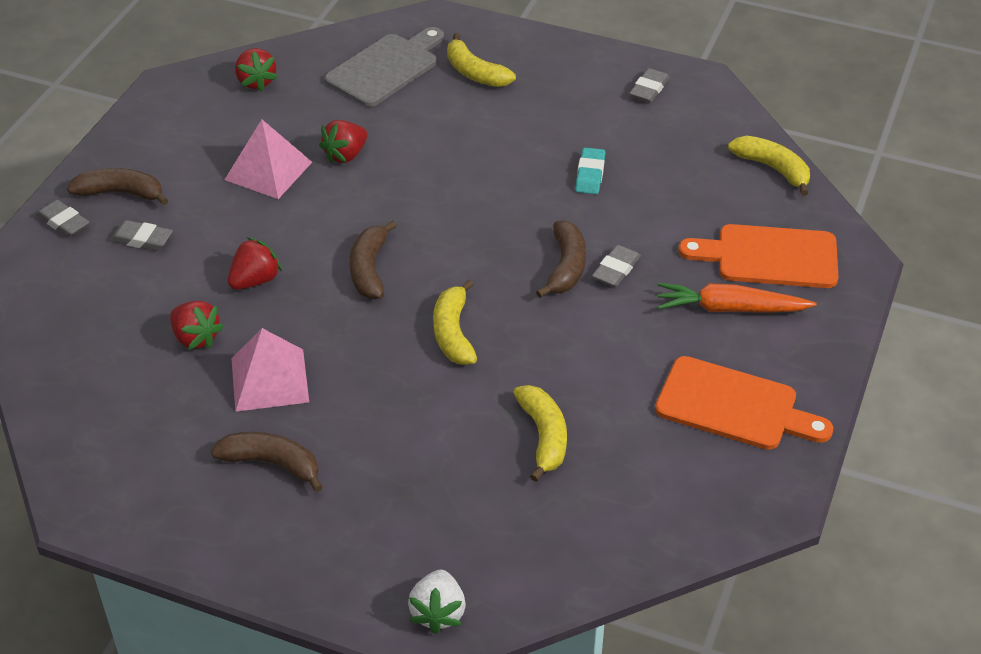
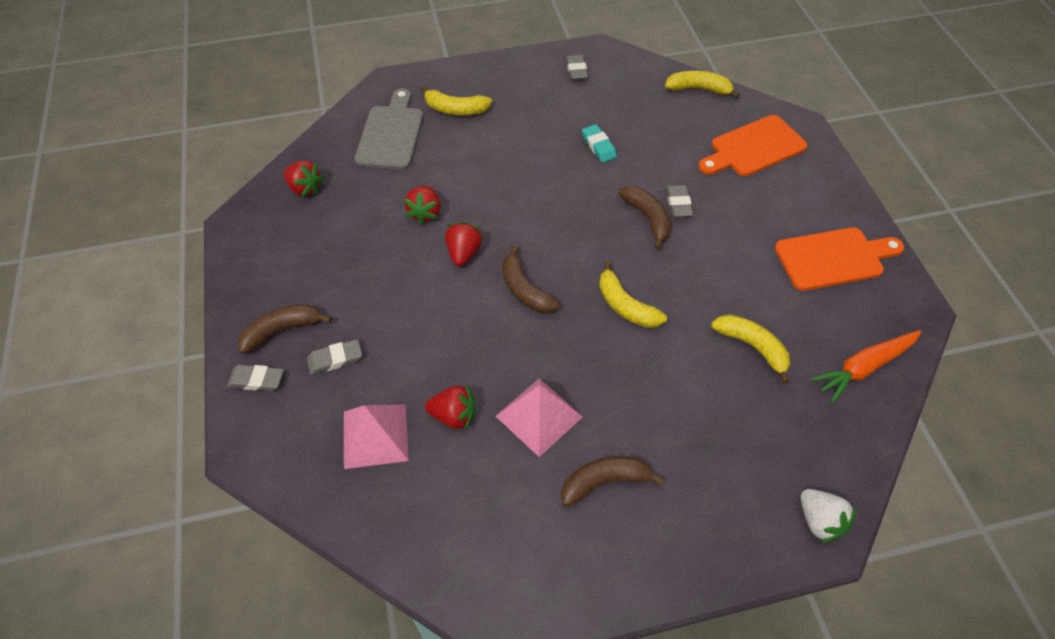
camera: 35 degrees left, 10 degrees up
(255, 280) = (453, 344): red strawberry -> red strawberry (463, 253)
(268, 171) = (380, 253): pink pyramid -> pink pyramid (375, 435)
(730, 308) = (767, 194): orange carrot -> orange carrot (864, 367)

